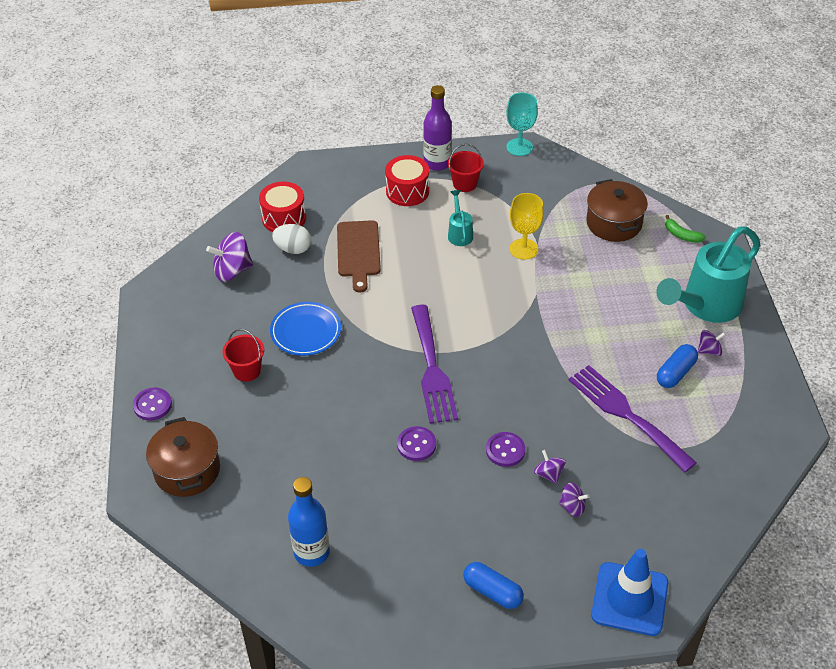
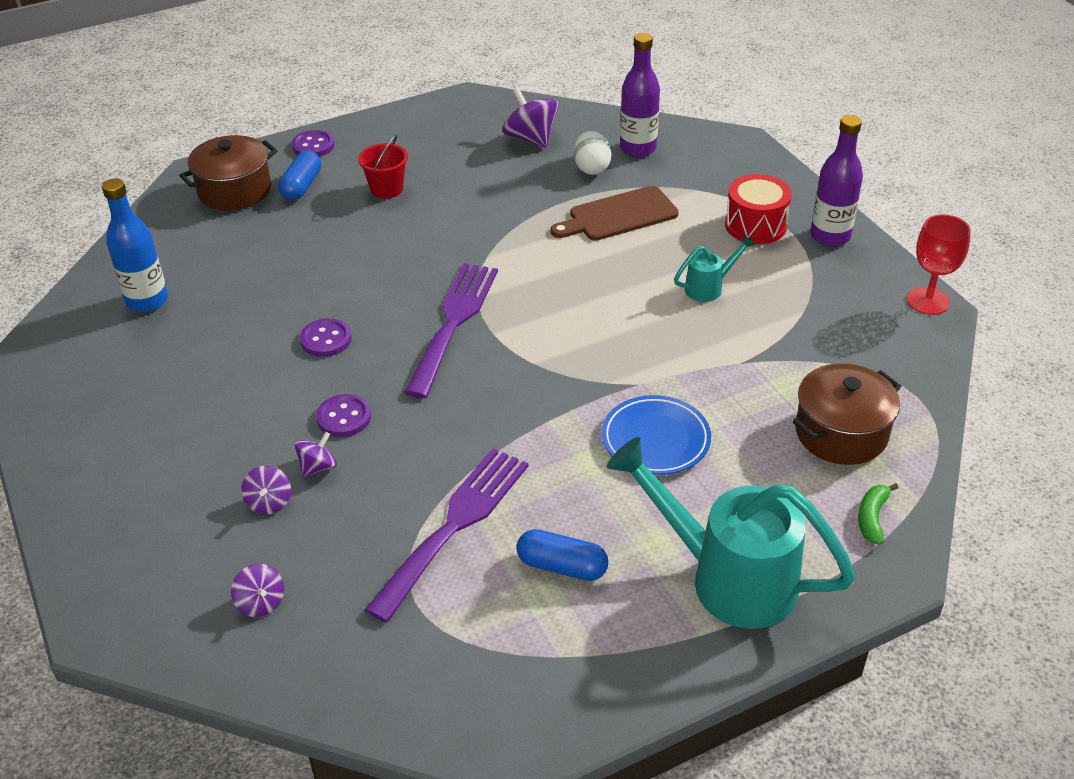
camera: 70 degrees right, 5 degrees down
(284, 218) = (638, 148): red drum -> purple bottle
(306, 332) = (465, 212): blue plate -> blue plate (655, 440)
(432, 369) = (453, 322): purple fork -> purple fork turned 135 degrees clockwise
(465, 184) = (809, 269): red bucket -> none
(492, 591) = (118, 457): blue capsule -> blue capsule (302, 186)
(519, 147) = (928, 301): turquoise goblet -> red goblet
(523, 249) = (719, 352): yellow goblet -> none
(629, 599) = (128, 593): blue traffic cone -> none
(709, 350) = (630, 600): purple spinning top -> purple spinning top (261, 602)

